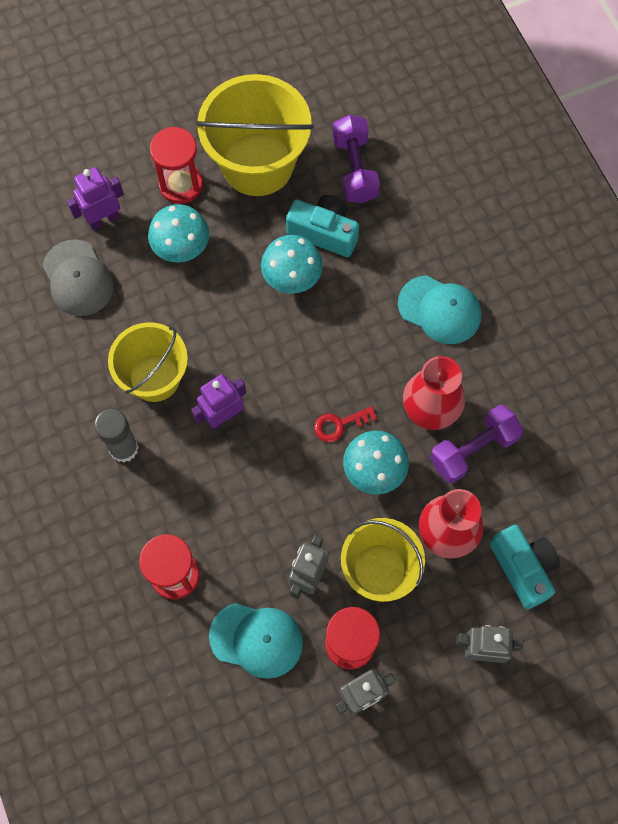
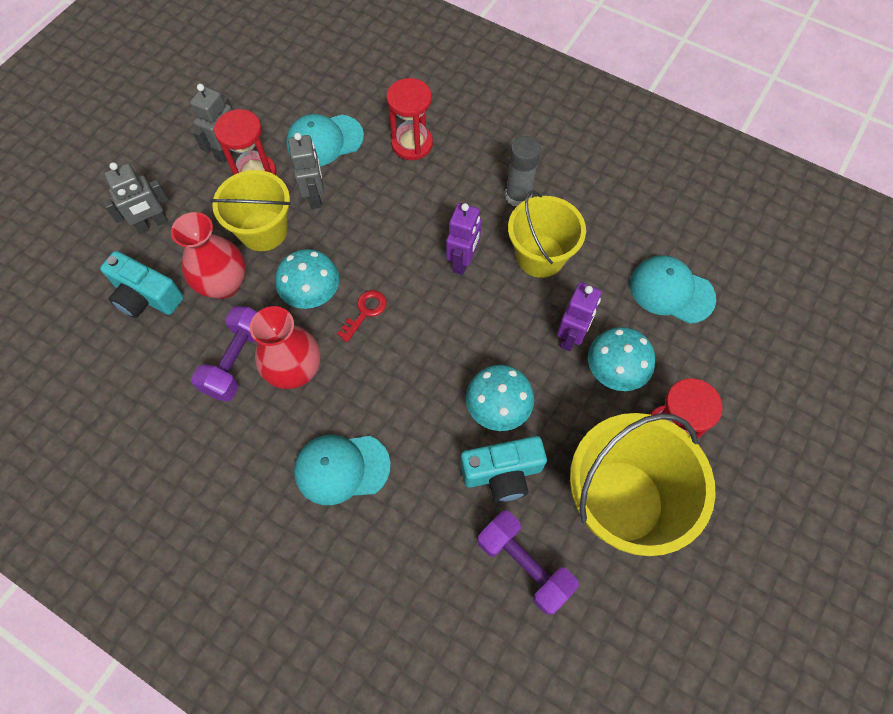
camera: 145 degrees right, 5 degrees down
(78, 278) = (671, 291): grey cap -> turquoise cap
(103, 219) = (701, 353): purple robot -> purple robot (571, 336)

